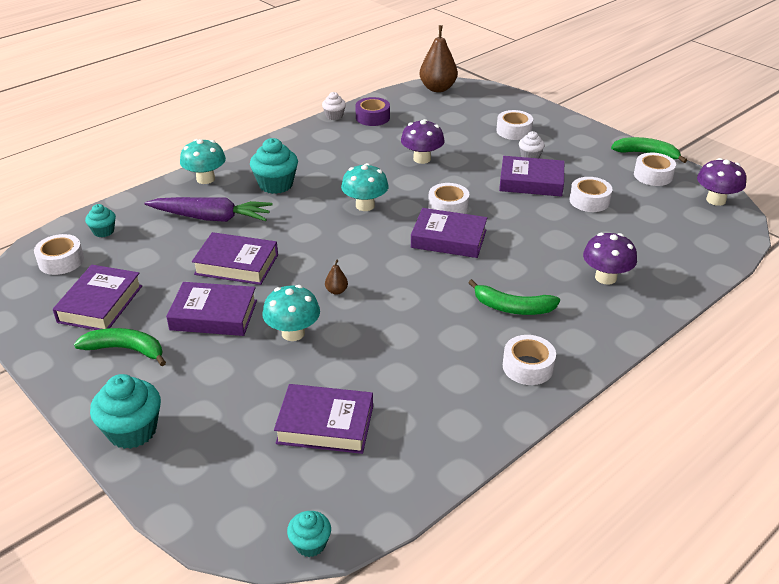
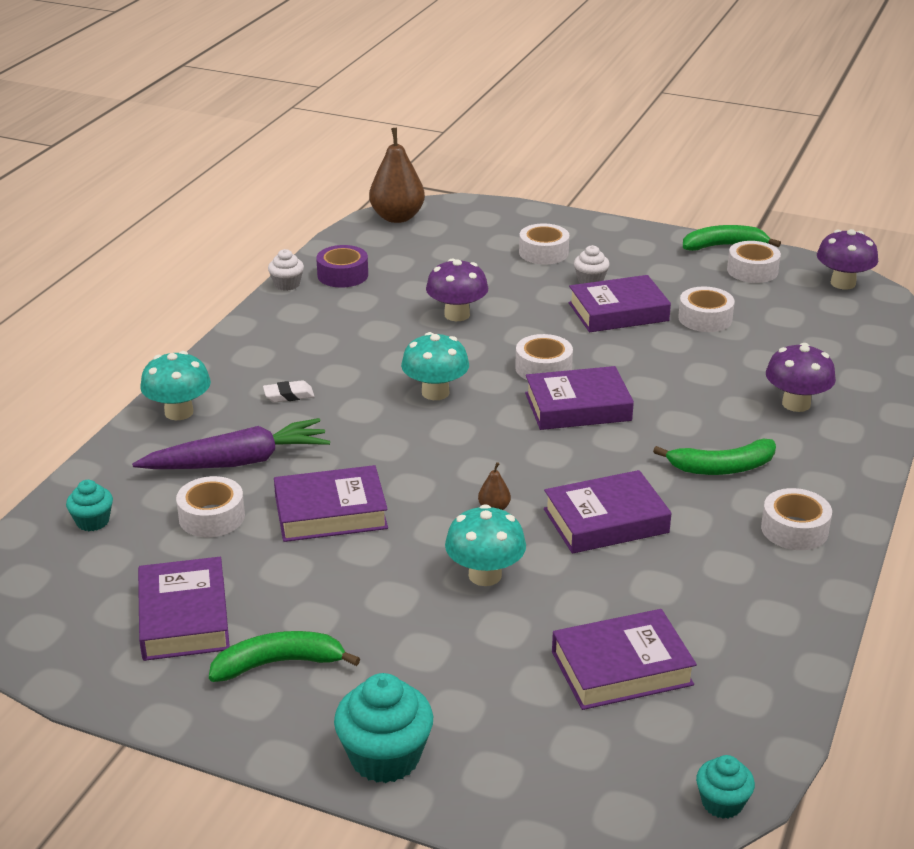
camera: 25 degrees left, 5 degrees down
(61, 261) = (67, 579): white tape -> white tape (212, 517)
(214, 315) = (359, 584): purple book -> purple book (606, 521)
(276, 185) = (289, 395): turquoise cupcake -> white eraser

